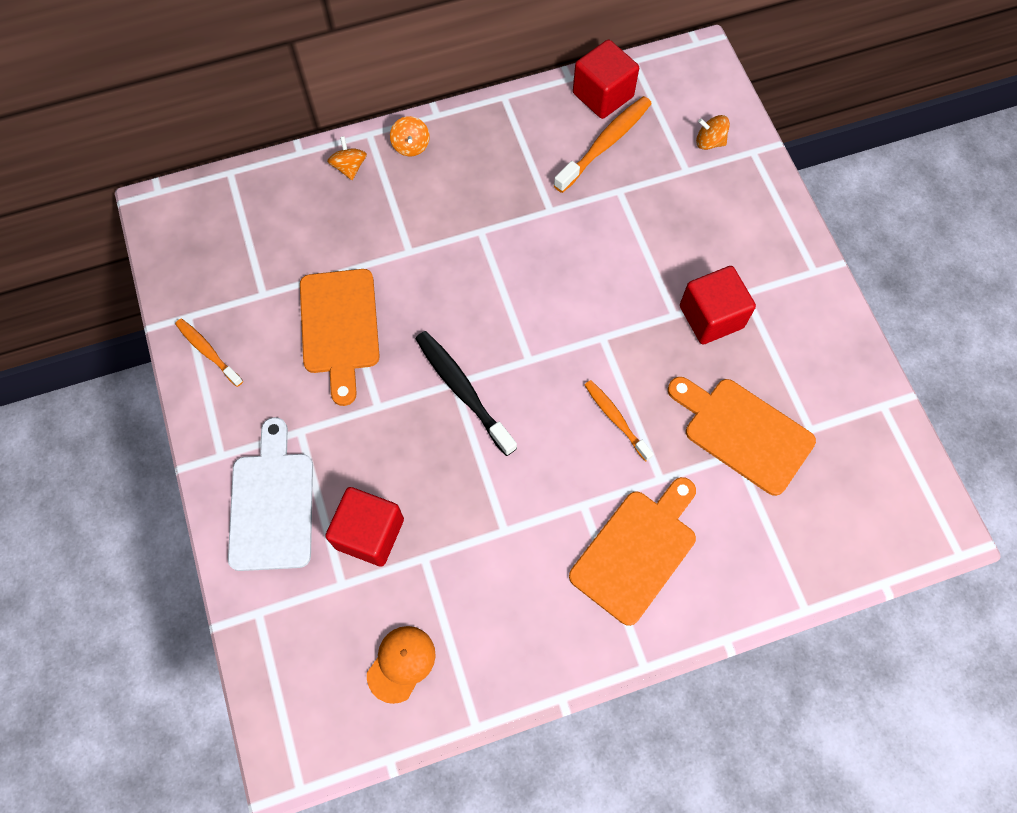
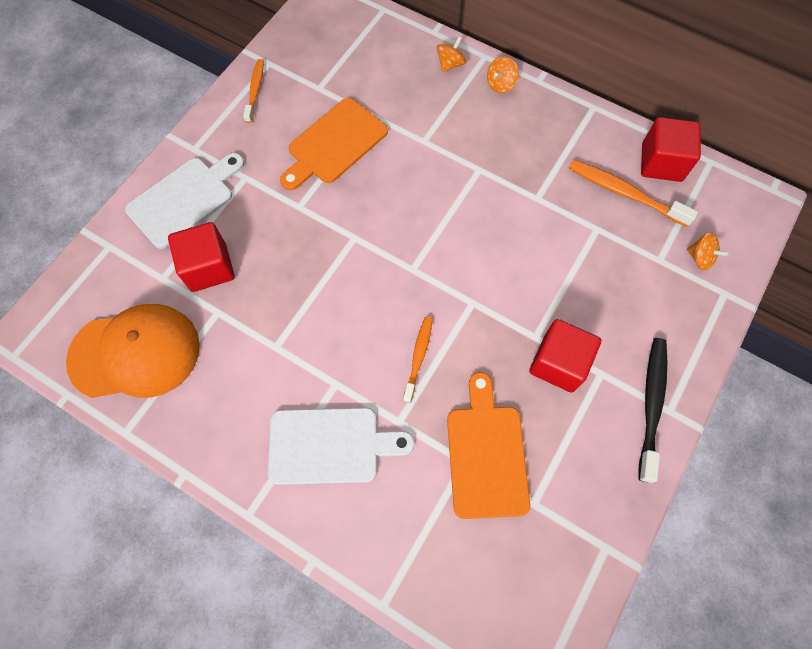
camera: 50 degrees right, 0 degrees up
(401, 663) = (135, 353): orange cap -> orange cap, size x2.02
(462, 390) = (354, 246): black toothbrush -> black toothbrush (651, 404)
(605, 144) = (624, 193): orange toothbrush -> orange toothbrush turned 150 degrees counterclockwise
(636, 551) = (330, 445): orange cutting board -> white cutting board
(709, 142) = (700, 258): orange spinning top -> orange spinning top turned 150 degrees clockwise

